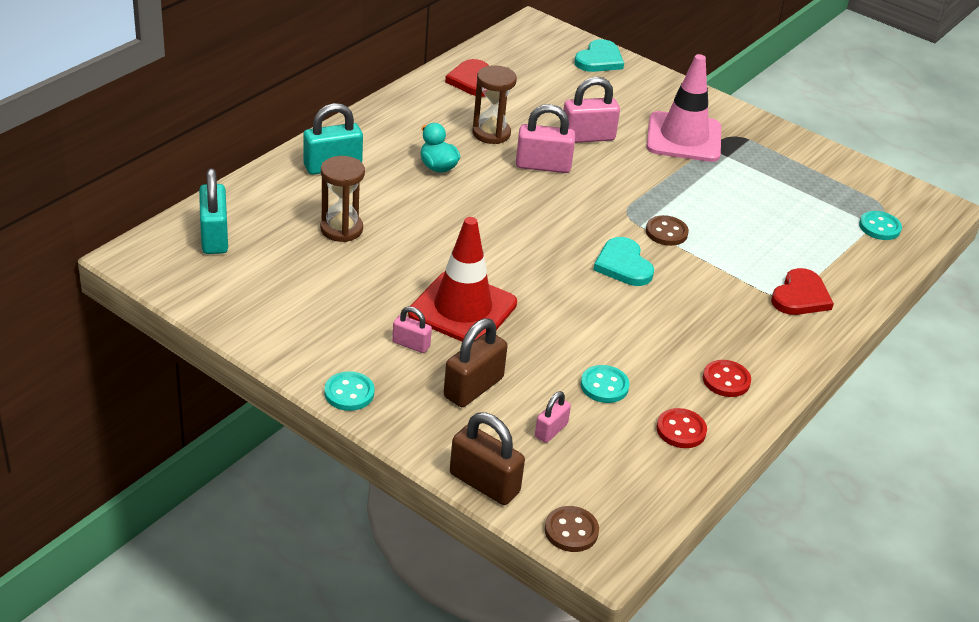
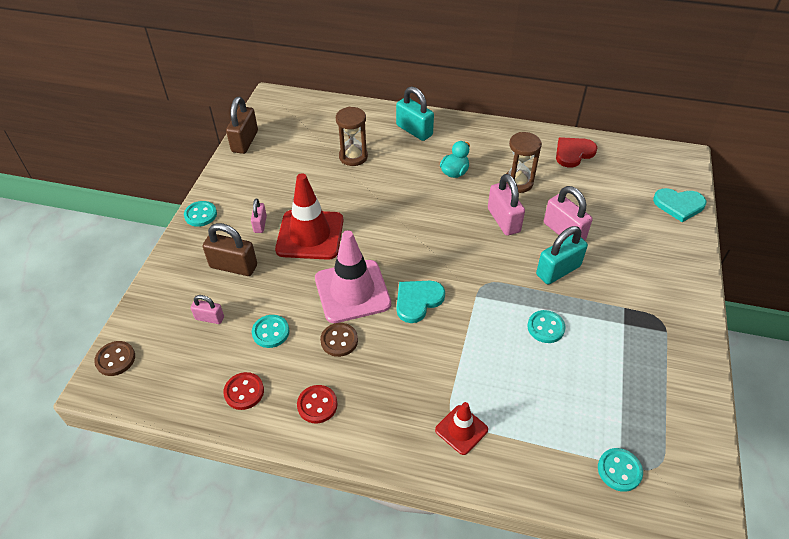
camera: 70 degrees right, 10 degrees up
(214, 237) = (309, 115): turquoise padlock -> turquoise padlock (558, 270)
(484, 483) = (145, 301): brown padlock -> brown padlock (245, 141)
(666, 232) = (479, 314): brown button -> brown button (339, 340)
(684, 137) = (622, 287): pink traffic cone -> pink traffic cone (352, 291)
(707, 200) = (545, 327): none -> turquoise button
(800, 296) = (461, 430): red heart -> red traffic cone

